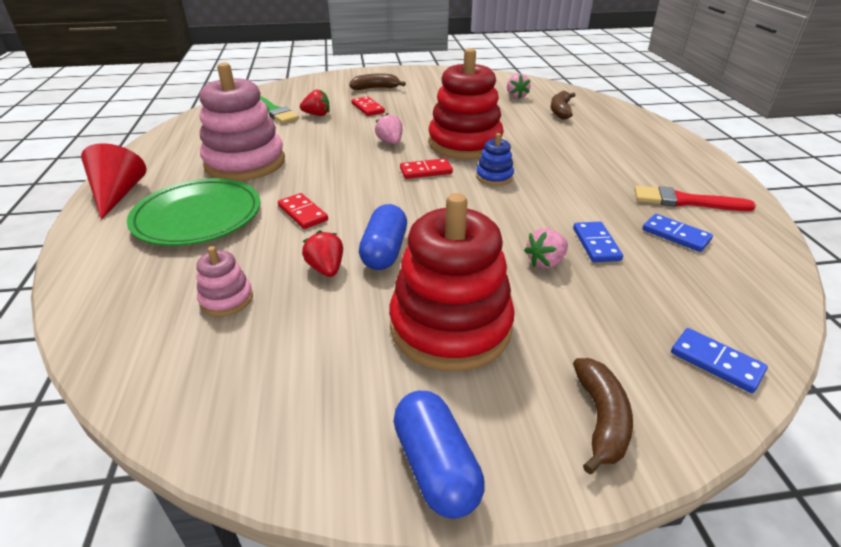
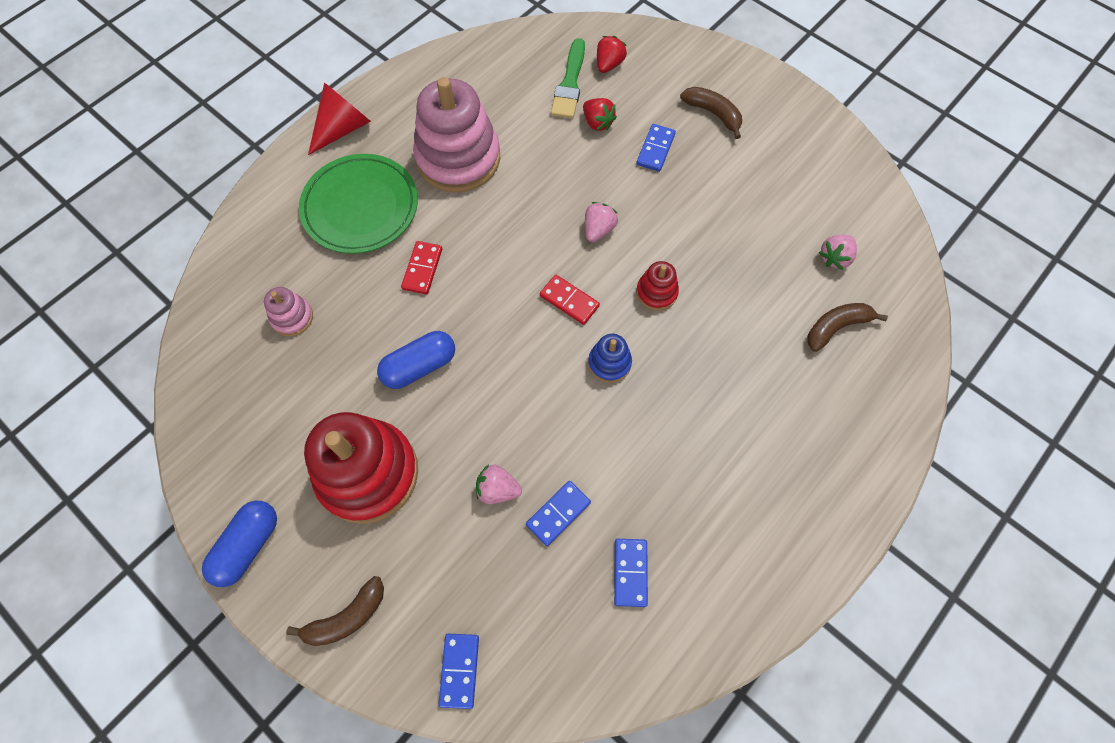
camera: 50 degrees right, 30 degrees up
(326, 269) = (368, 346): red strawberry -> red strawberry (609, 64)
(367, 108) = (655, 149): red domino -> blue domino
(465, 144) = (656, 292): red stacking toy -> red stacking toy, size x0.45
(685, 201) = (710, 556): red brush -> none

